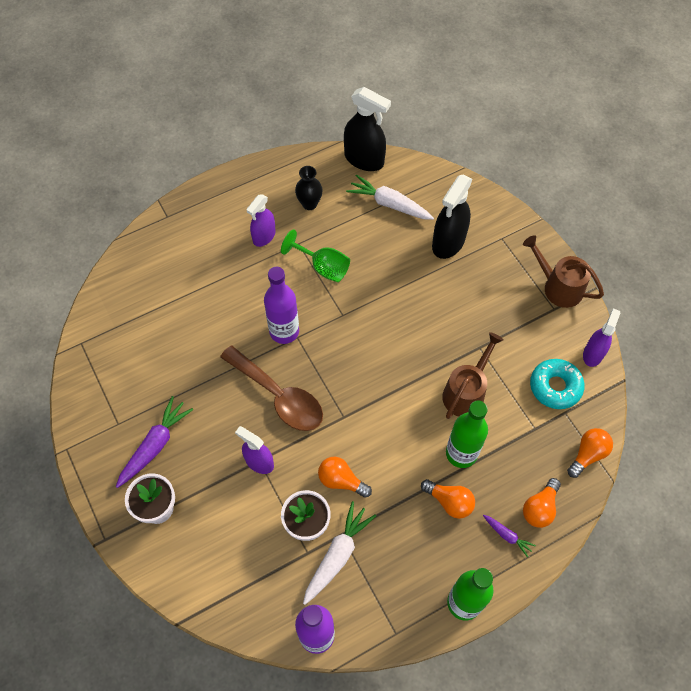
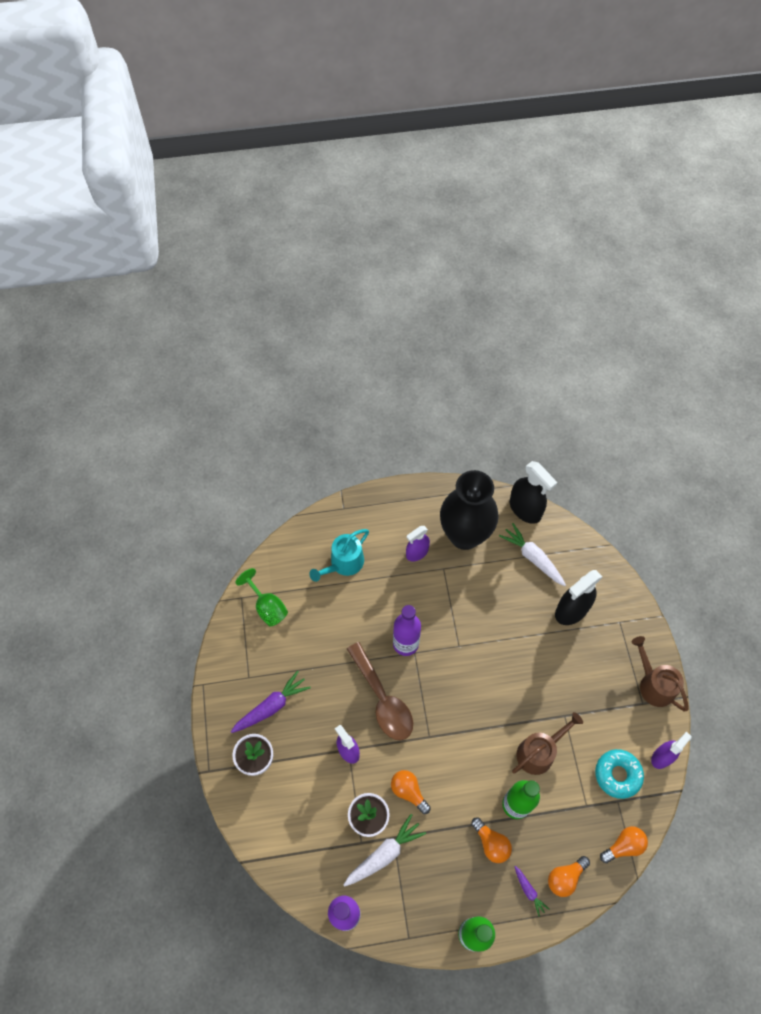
camera: 20 degrees right, 0 degrees up
(186, 272) = (343, 563): none -> turquoise watering can
(309, 204) = (464, 535): black vase -> black vase, size x2.36
(323, 267) = (457, 597): green goblet -> green goblet (267, 607)

